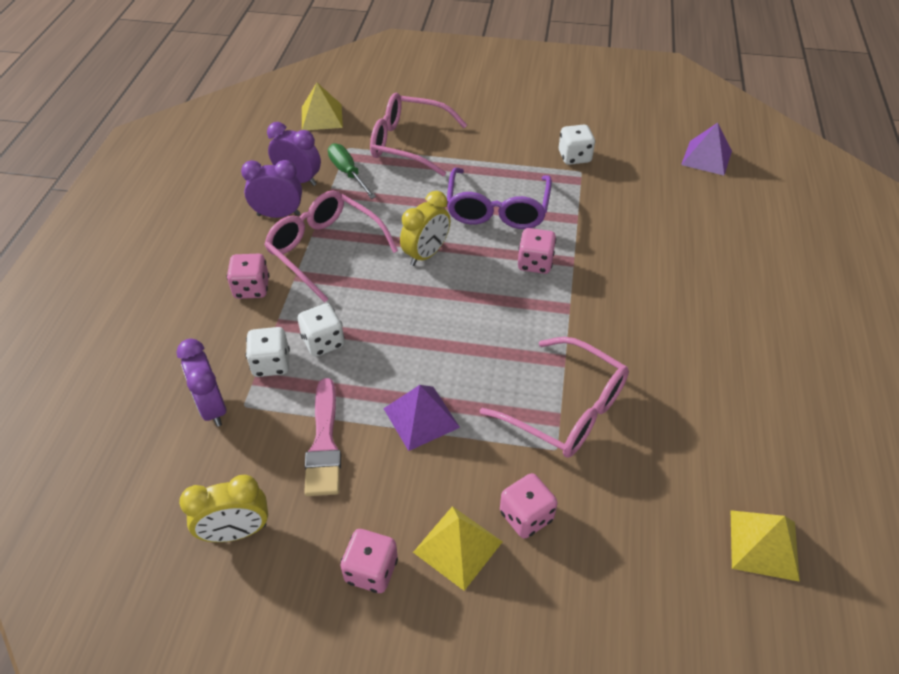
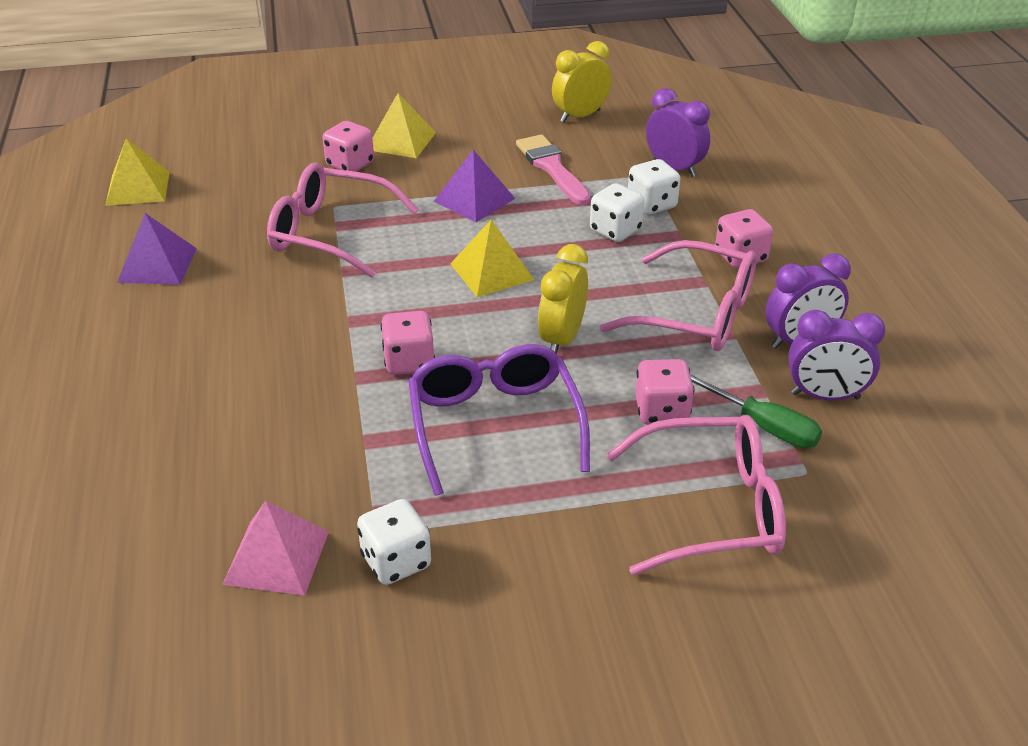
camera: 160 degrees right, 10 degrees down
(322, 117) = (912, 525): yellow pyramid -> yellow pyramid (491, 271)
(371, 570) = (462, 120): pink dice -> pink dice (661, 411)
(634, 172) = (277, 557): none -> pink pyramid
(706, 157) = (128, 633): purple pyramid -> purple pyramid (157, 265)

